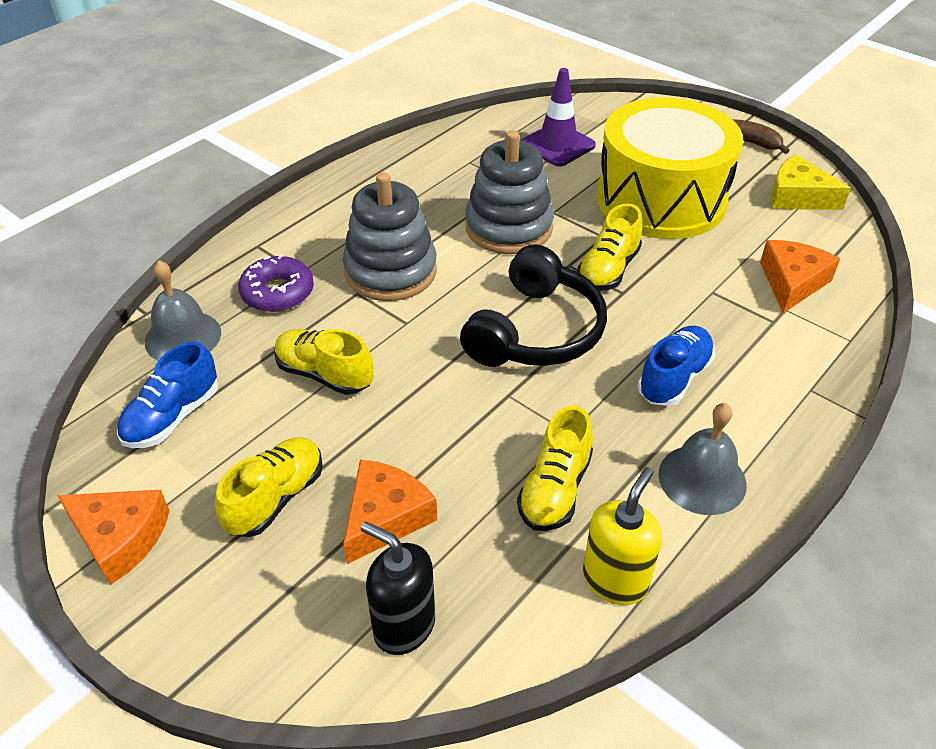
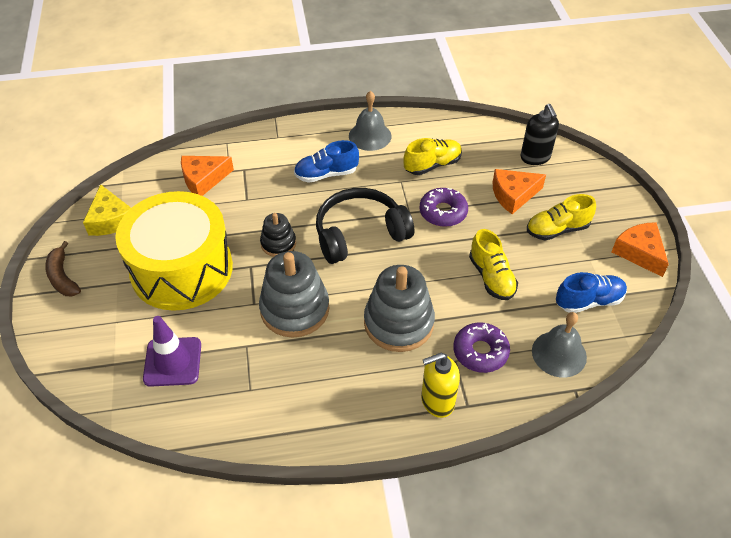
camera: 140 degrees left, 5 degrees up
(464, 422) = (443, 212): none -> purple donut
(608, 270) = (278, 243): yellow shoe -> black stacking toy
(615, 580) = (444, 128): yellow soap dispenser -> yellow soap dispenser (437, 401)

